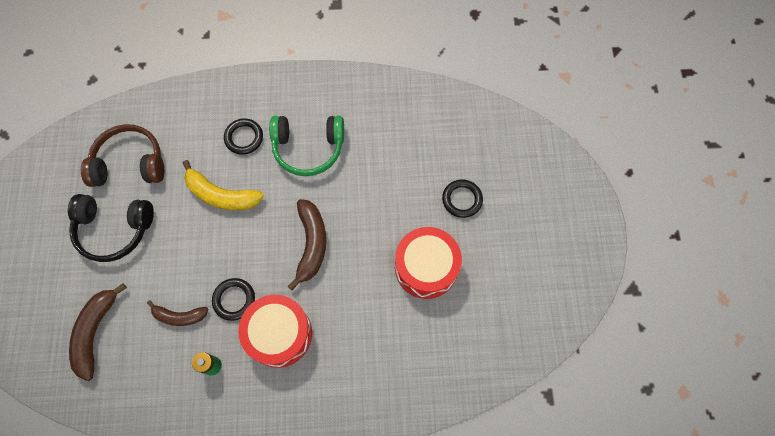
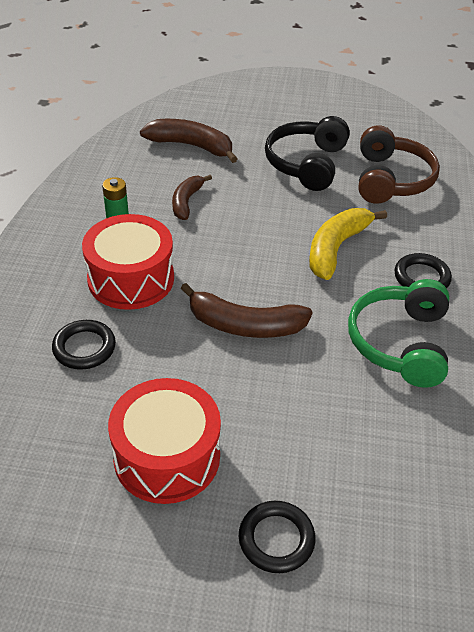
camera: 100 degrees right, 25 degrees down
(234, 300) = (190, 245): black ring -> black ring (84, 348)

